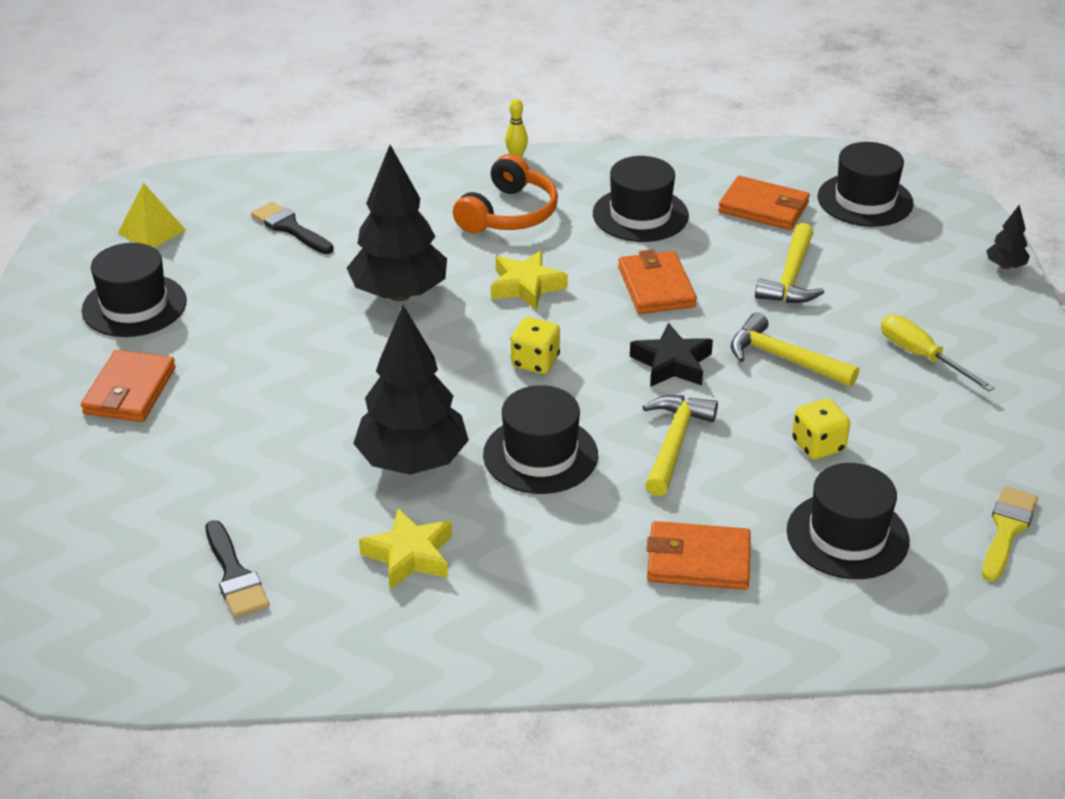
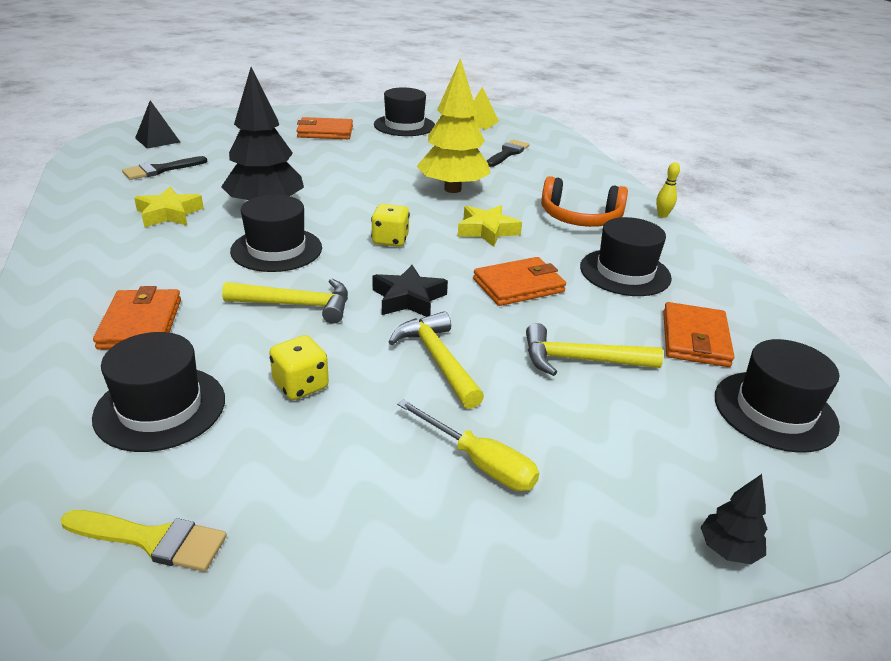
camera: 75 degrees right, 5 degrees down
(86, 588) = (157, 140): none -> black pyramid
(399, 294) = (452, 189): black tree -> yellow tree
(784, 359) = (438, 360): yellow hammer -> yellow hammer turned 45 degrees counterclockwise
(922, 356) = (479, 462): yellow screwdriver -> yellow screwdriver turned 90 degrees clockwise

